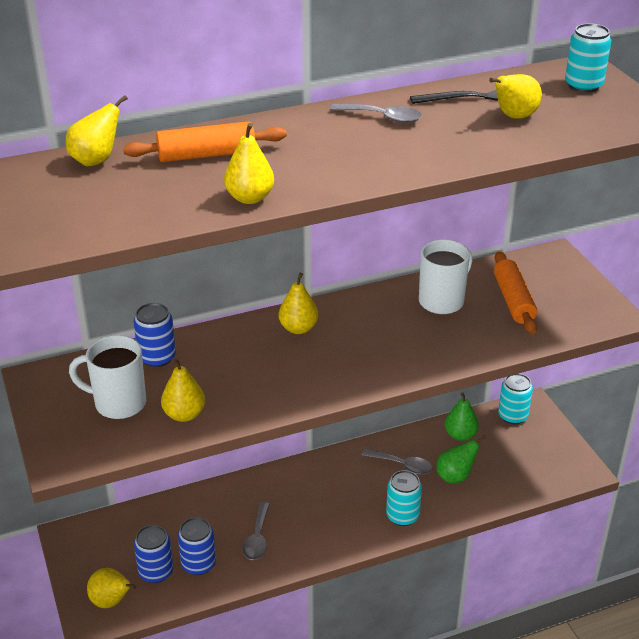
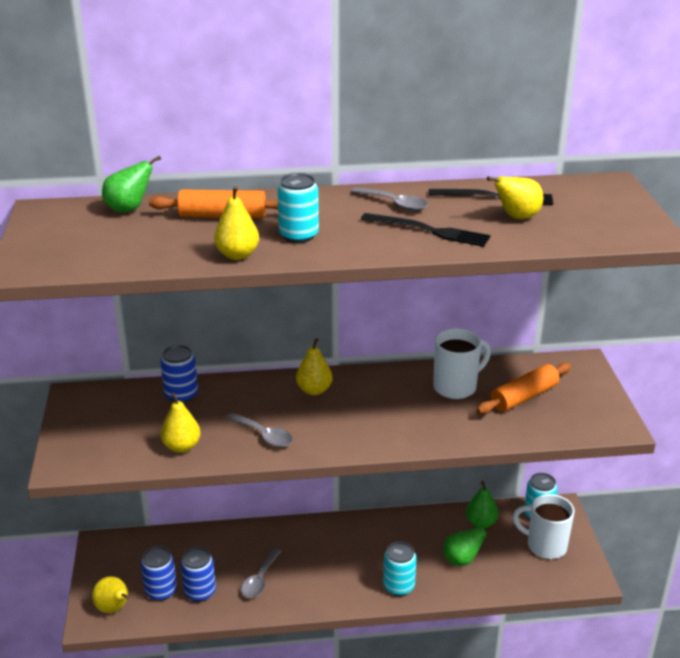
camera: 15 degrees right, 5 degrees down
(96, 160) = (129, 209): yellow pear -> green pear
(118, 403) = (131, 427): white mug -> white mug (545, 546)
(402, 465) = (415, 540): grey spoon -> grey spoon (264, 435)
(434, 143) = (429, 230): none -> black fork
(513, 300) = (524, 397): orange rolling pin -> orange rolling pin turned 45 degrees clockwise
(583, 85) = (600, 198): turquoise can -> turquoise can (298, 235)

